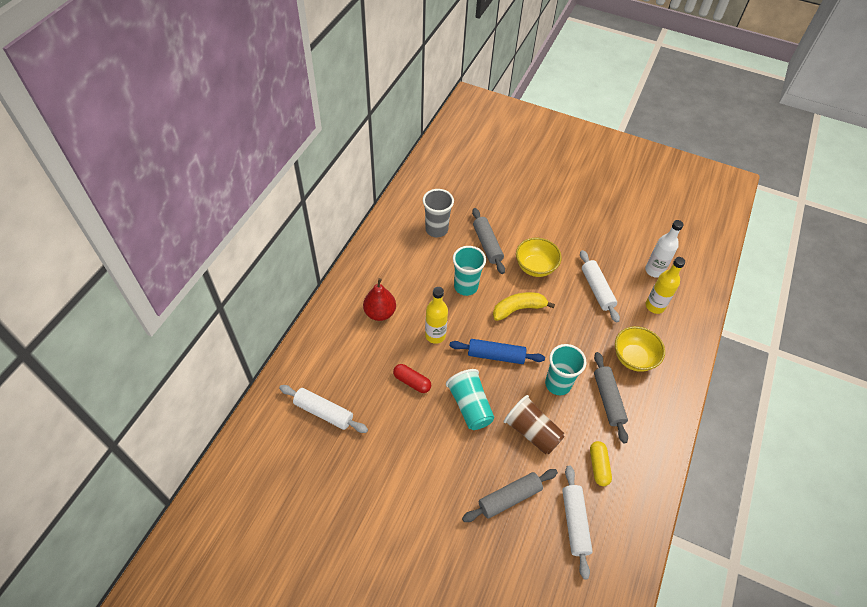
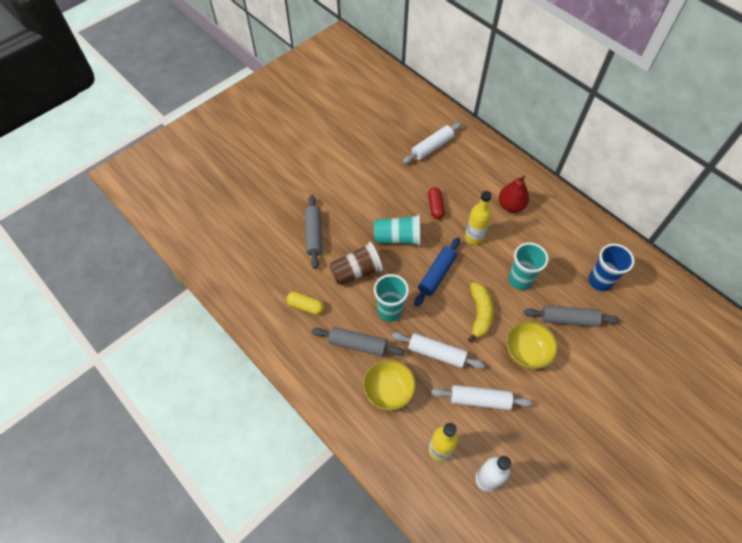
camera: 115 degrees right, 5 degrees up
(412, 382) = (435, 207): red capsule -> red capsule turned 60 degrees counterclockwise
(436, 229) = (599, 281): grey cup -> blue cup
(574, 523) = (274, 268): white rolling pin -> white rolling pin (436, 353)

